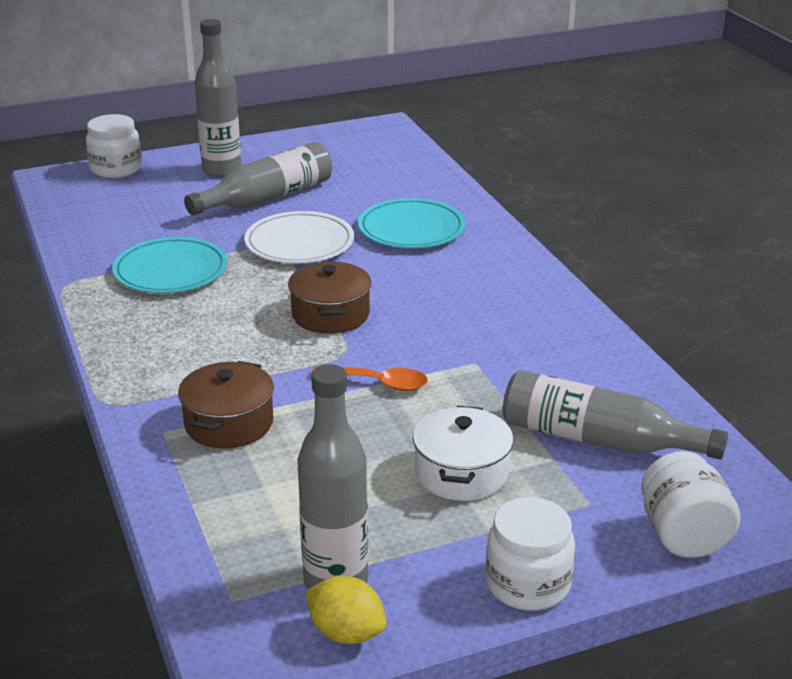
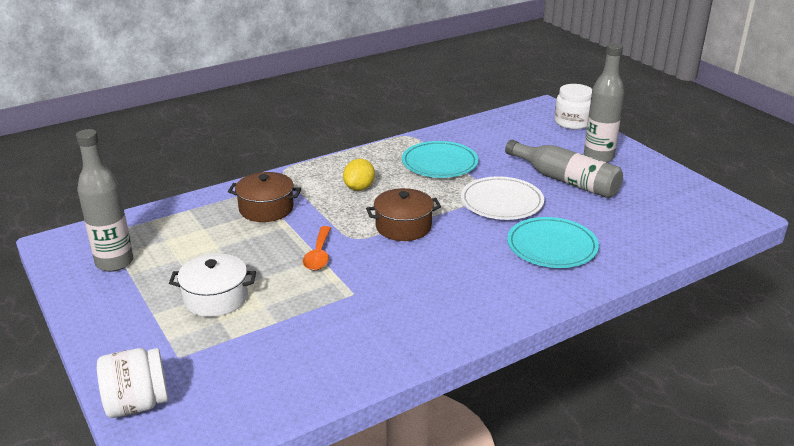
camera: 80 degrees right, 0 degrees up
(346, 633) = (70, 271): yellow lemon -> yellow lemon (359, 188)
(528, 584) = (98, 333): white jar -> none
(598, 439) = (257, 358): grey bottle -> none

